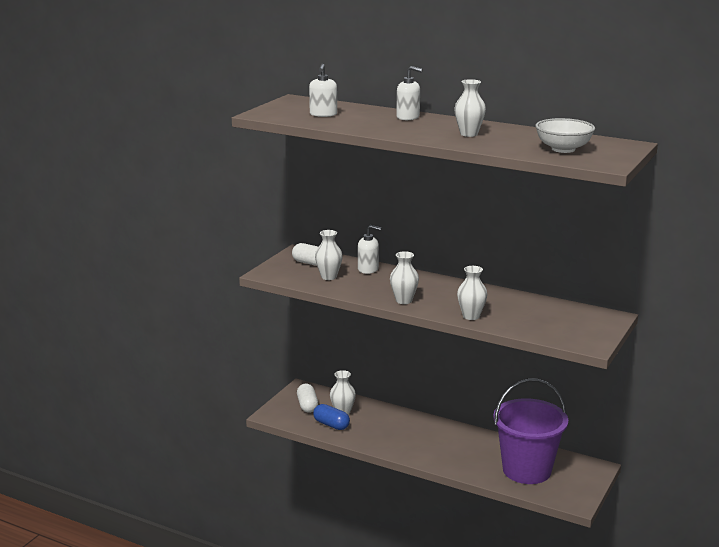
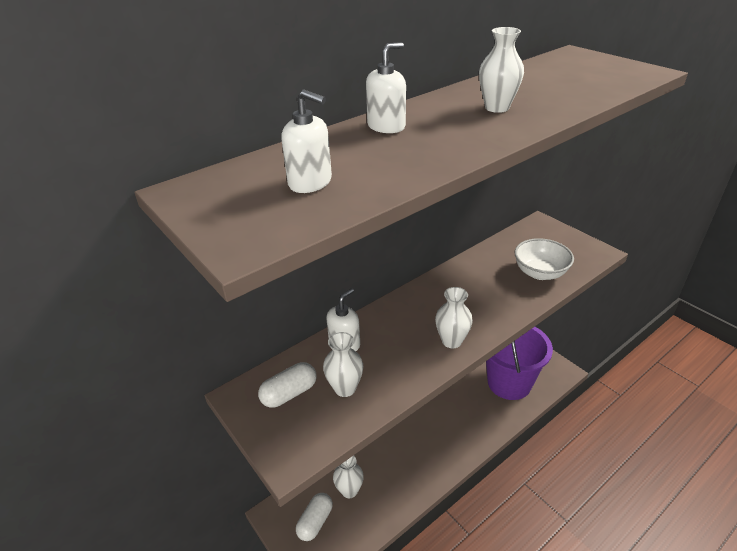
camera: 65 degrees left, 15 degrees up
(307, 405) = (315, 521): white capsule -> white capsule turned 75 degrees counterclockwise
(331, 425) = (368, 511): blue capsule -> none
(471, 316) = (512, 303): white vase -> none
(563, 149) = (584, 78): white bowl -> white bowl (540, 273)

